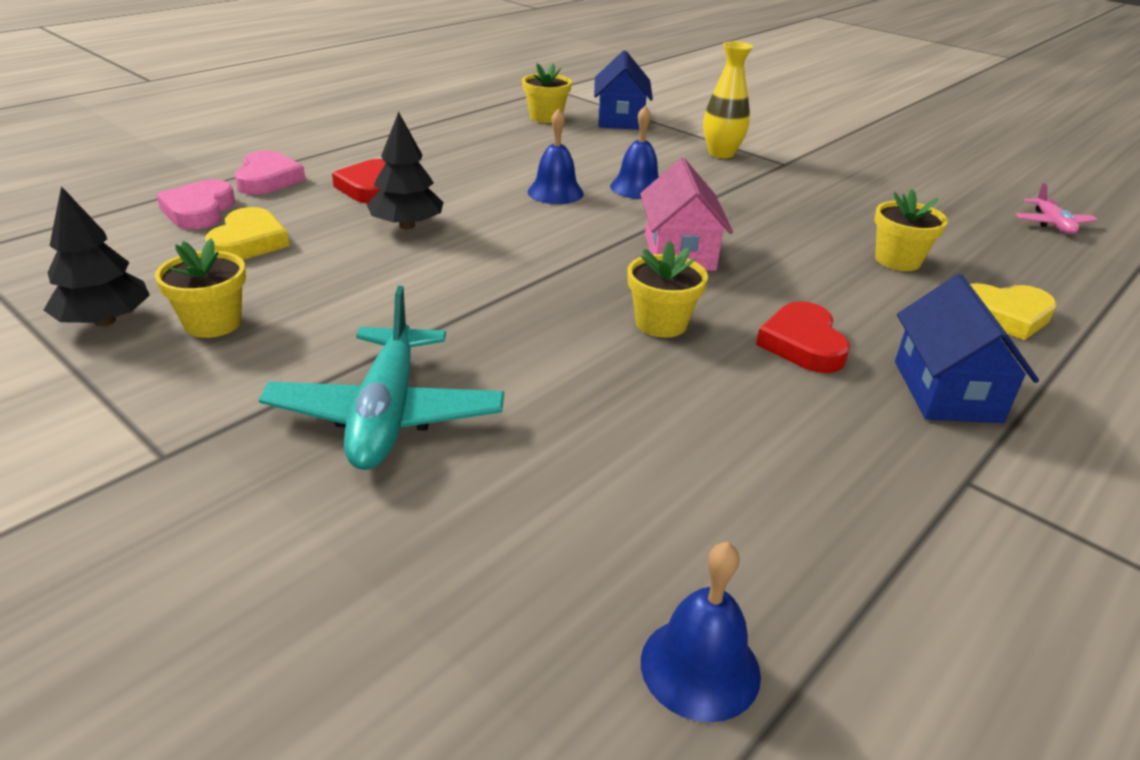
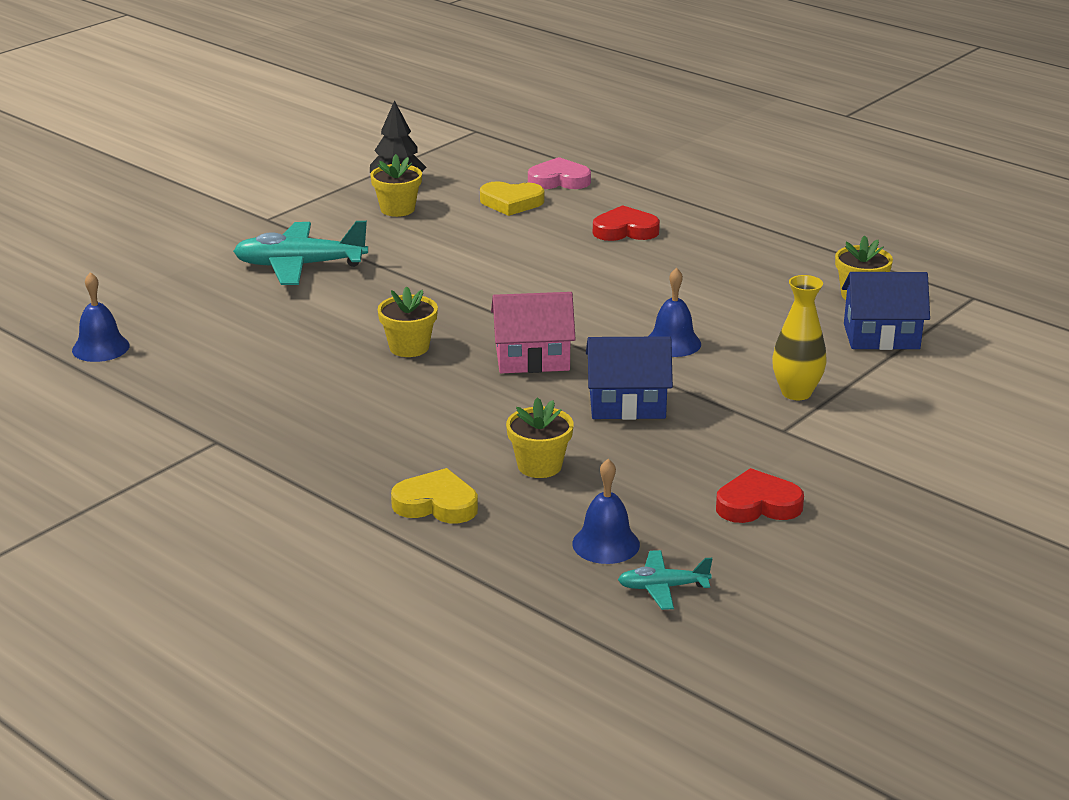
camera: 90 degrees right, 5 degrees down
(268, 179) = (627, 193): pink heart -> none
(407, 226) = (554, 250): black tree -> none
(555, 192) = (645, 305): blue bell -> blue bell (606, 544)
(802, 344) = (383, 401): red heart -> red heart (757, 504)
(946, 391) = (318, 452): blue house -> blue house (627, 404)
(1004, 315) = (436, 504): yellow heart -> yellow heart turned 105 degrees clockwise
(1052, 224) = (662, 587): pink plane -> turquoise plane

